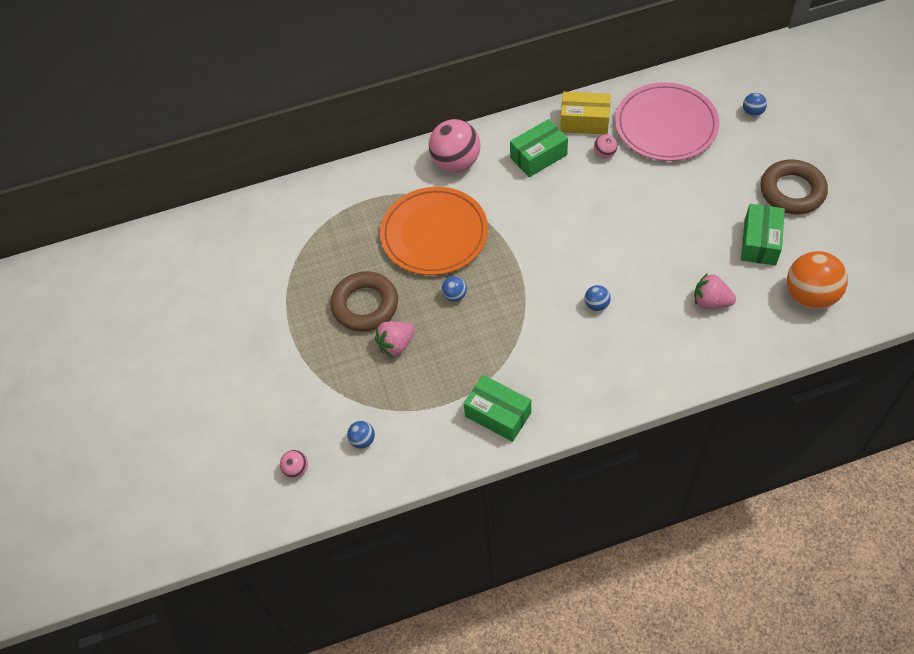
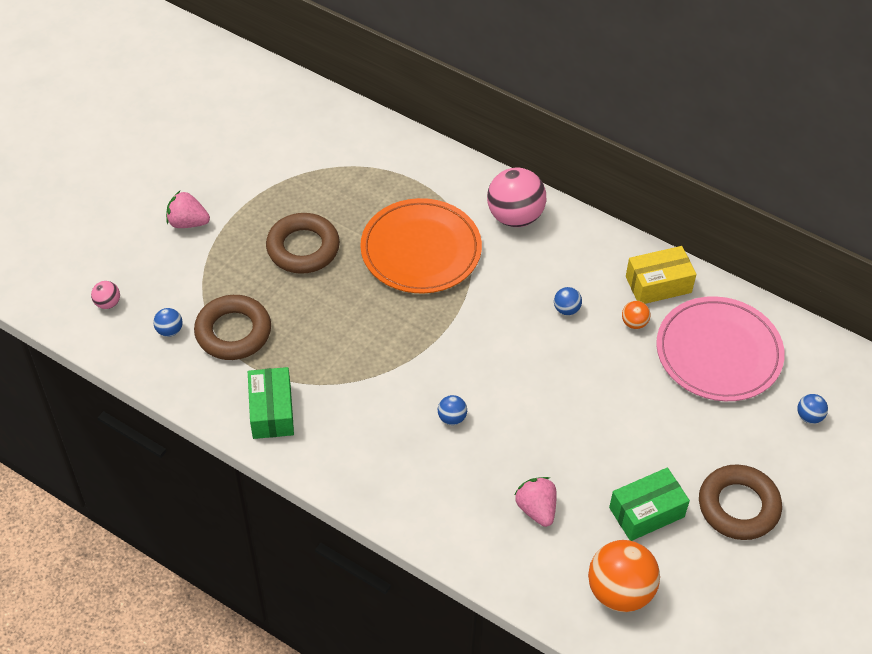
camera: 45 degrees right, 5 degrees down
(396, 344) = (282, 295): pink strawberry -> pink strawberry (188, 222)
(402, 397) = (233, 332): none -> brown ring
(454, 295) = (368, 305): blue ball -> blue ball (566, 309)
(538, 156) = (581, 273): green box -> none
(584, 121) = (658, 284): yellow box -> yellow box turned 75 degrees counterclockwise
(604, 154) = (634, 323): pink ball -> orange ball

